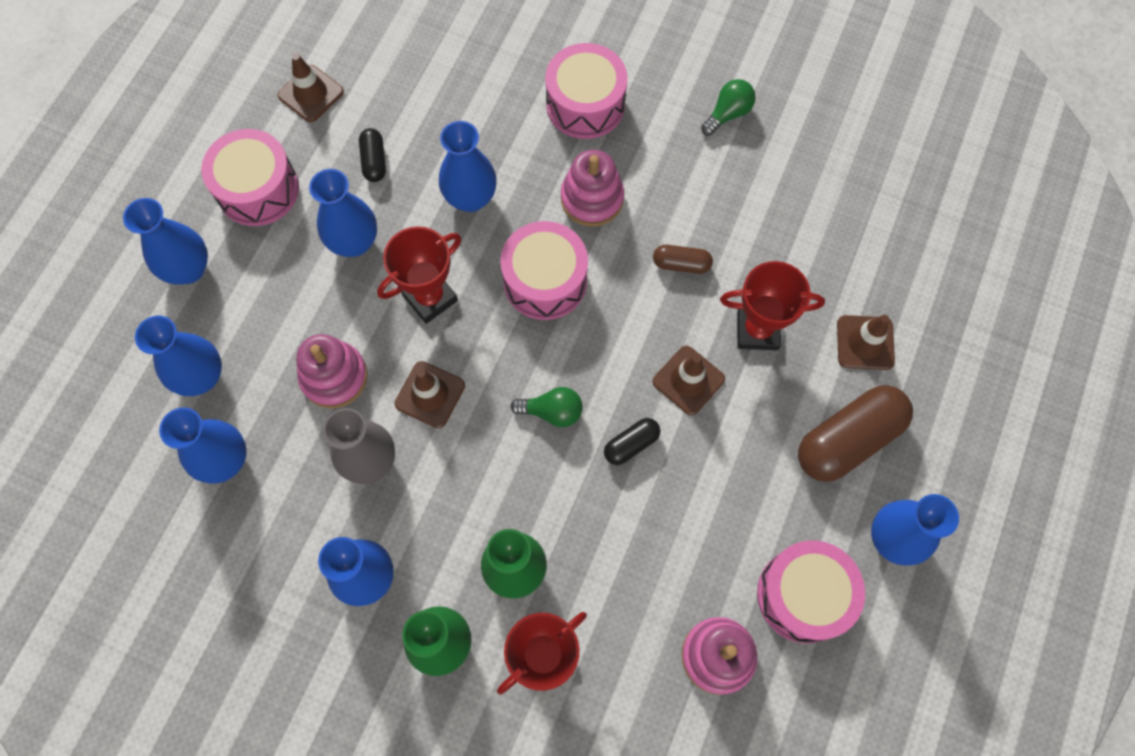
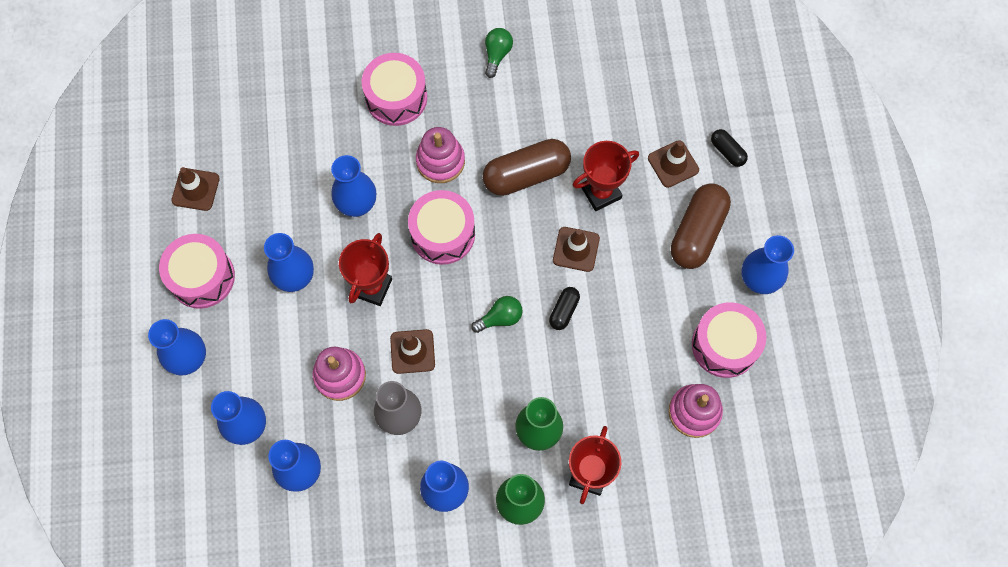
camera: 30 degrees left, 0 degrees up
(374, 161) = (273, 214): black capsule -> black capsule (727, 151)
(681, 264) = (526, 174): brown capsule -> brown capsule, size x2.03

